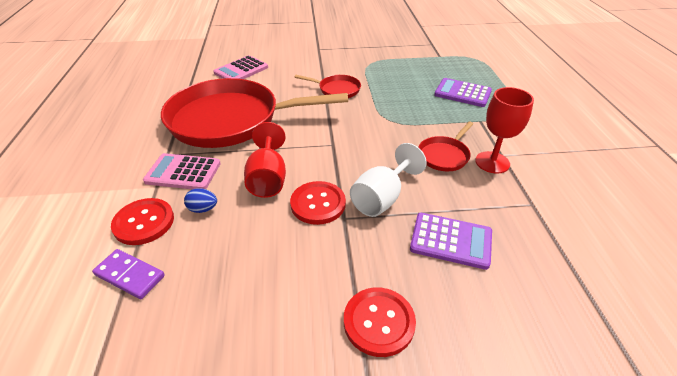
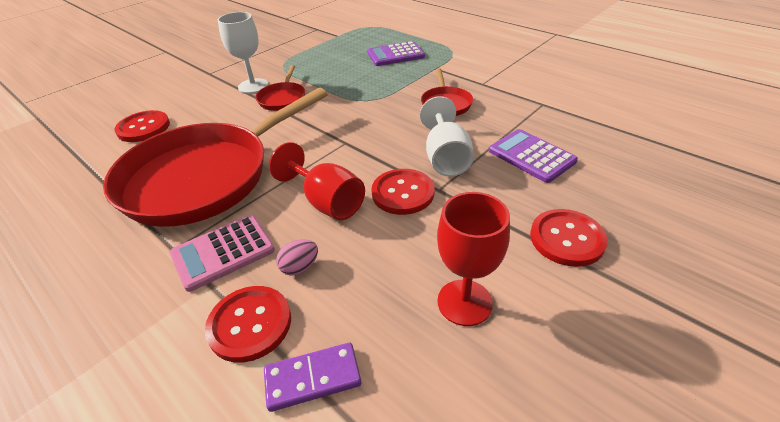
camera: 40 degrees left, 0 degrees up
(203, 209) = (300, 267): blue egg -> pink egg
(241, 70) = (143, 128): pink calculator -> red button
(331, 71) = (253, 86): none -> white goblet
(337, 89) = (283, 98): red pan -> red pan turned 120 degrees clockwise
(451, 241) = (531, 156): purple calculator -> purple calculator turned 105 degrees counterclockwise
(492, 162) = (483, 91): red goblet -> red goblet (464, 302)

